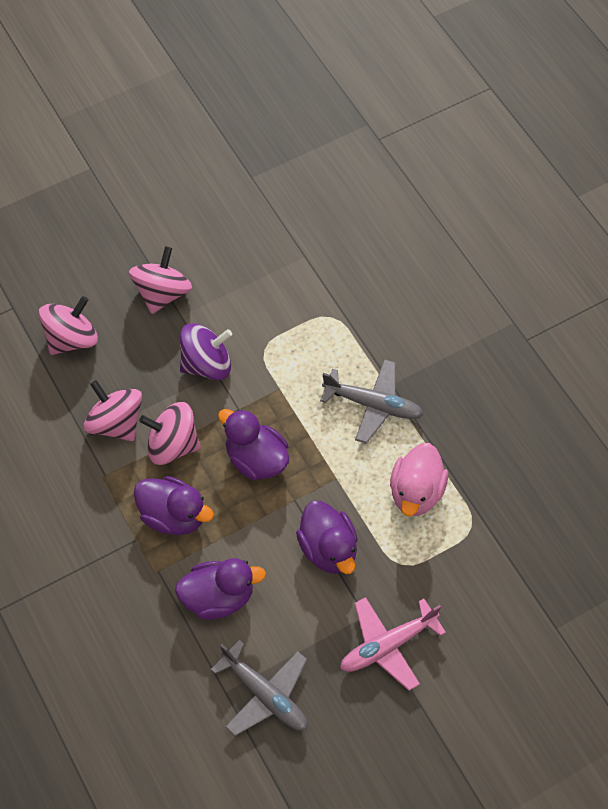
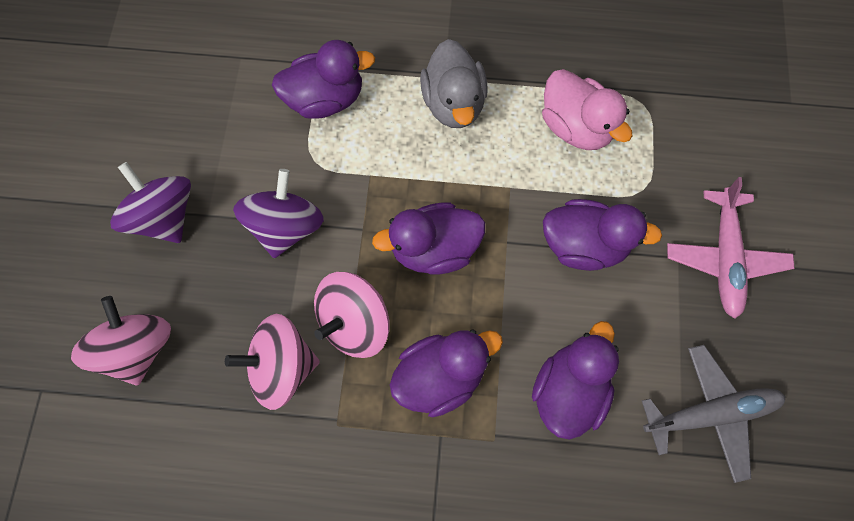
camera: 55 degrees left, 10 degrees up
(162, 293) = (164, 216): pink spinning top -> purple spinning top
(314, 326) = (325, 99): none -> purple duck
(373, 405) = (453, 103): grey plane -> grey duck

